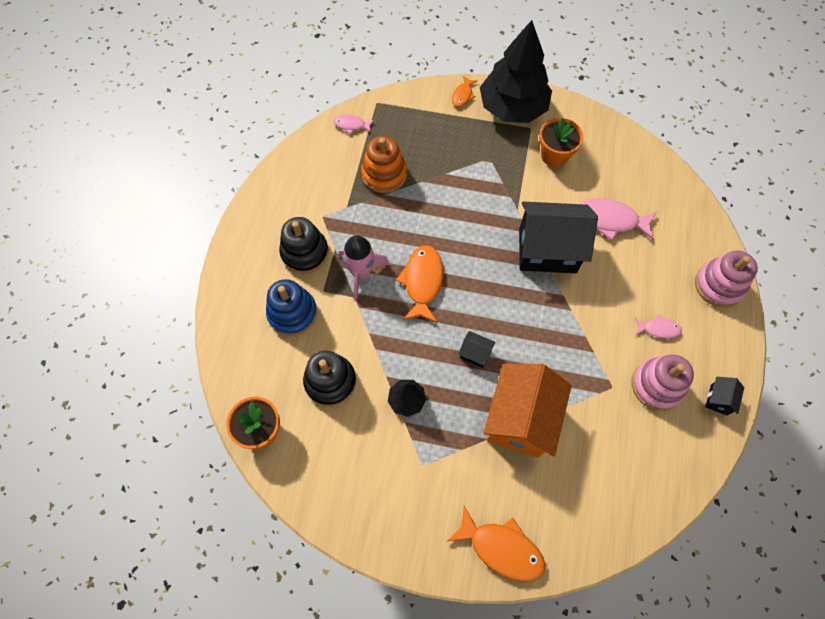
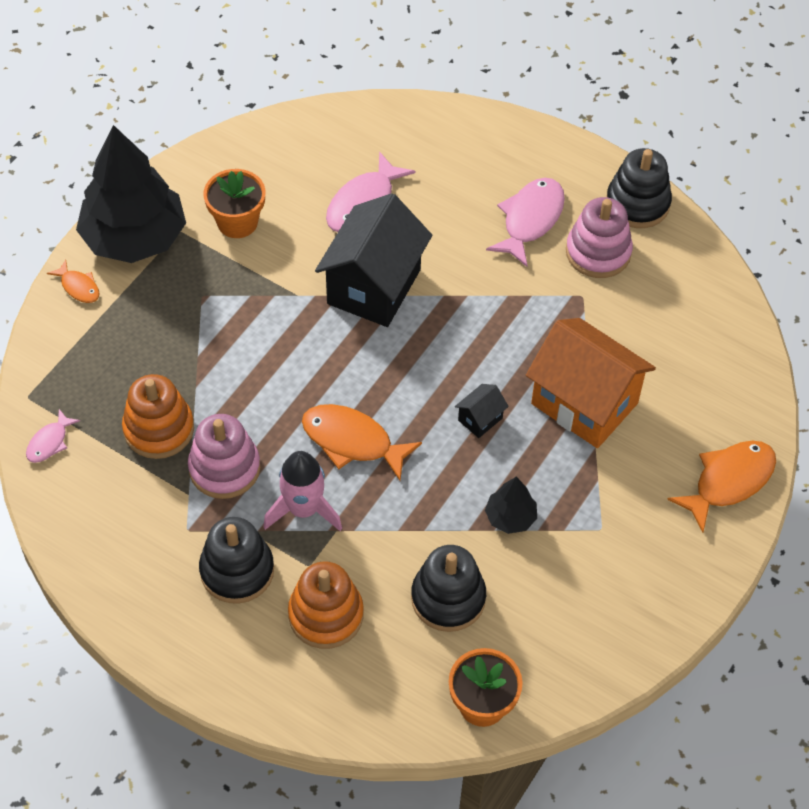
camera: 70 degrees left, 10 degrees down
(292, 313) = (326, 615): blue stacking toy -> orange stacking toy
(659, 329) = (530, 220): pink fish -> pink fish, size x1.86
(718, 285) = (502, 139): pink stacking toy -> pink stacking toy (224, 468)
(718, 399) = (637, 203): black house -> black stacking toy

